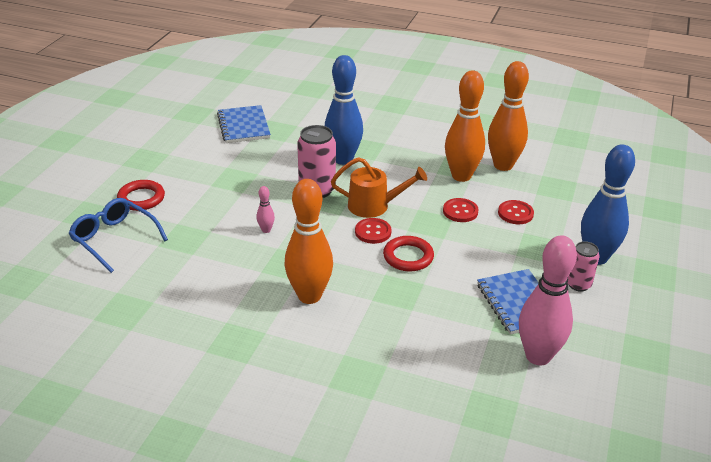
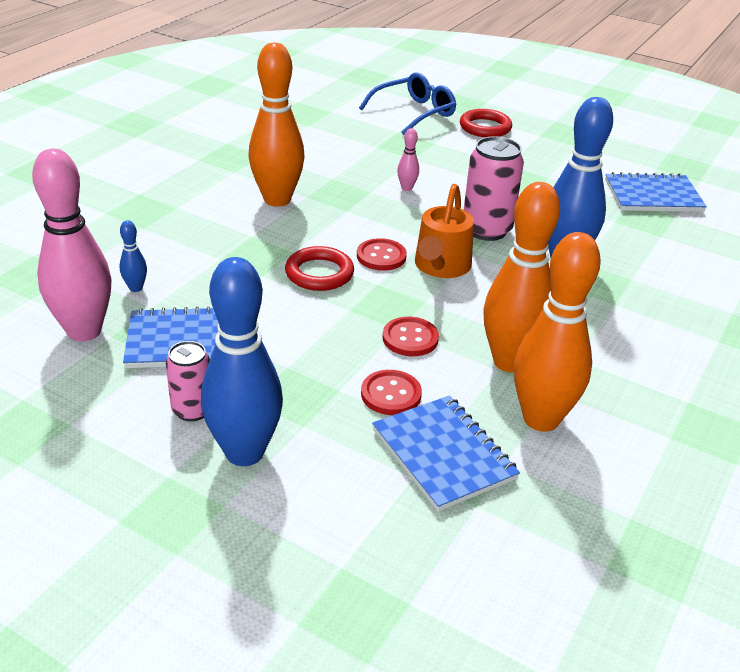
camera: 100 degrees right, 0 degrees up
(473, 344) = (136, 288): none -> blue bowling pin
(550, 193) = (443, 454): none -> blue notebook

